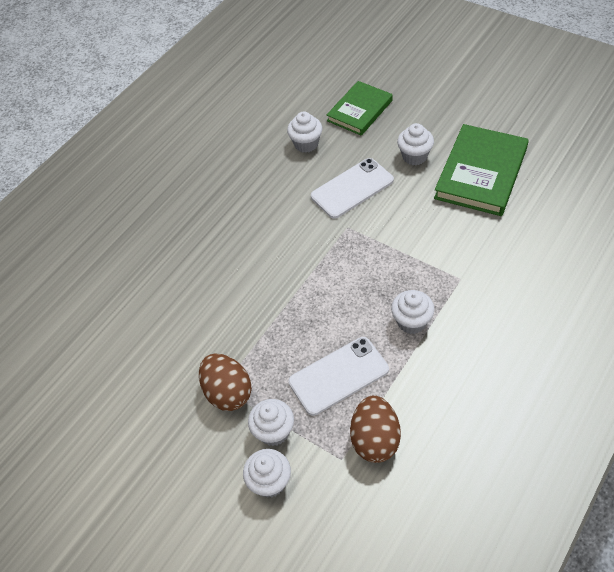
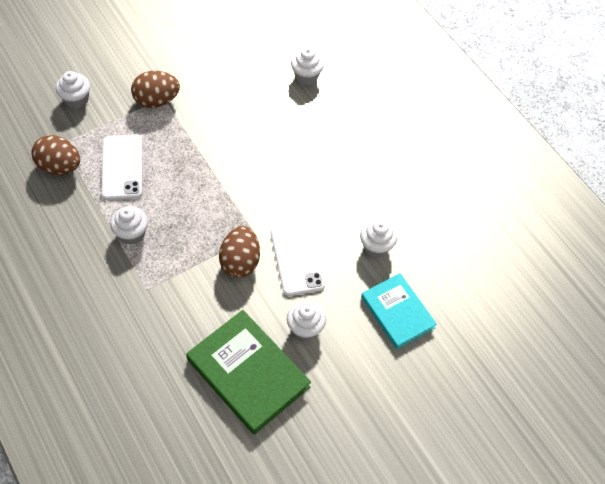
camera: 105 degrees right, 5 degrees up
(274, 431) = (109, 114): white cupcake -> white cupcake (306, 76)
(359, 111) = (397, 312): green book -> turquoise book
(383, 224) = (240, 262): none -> brown egg

